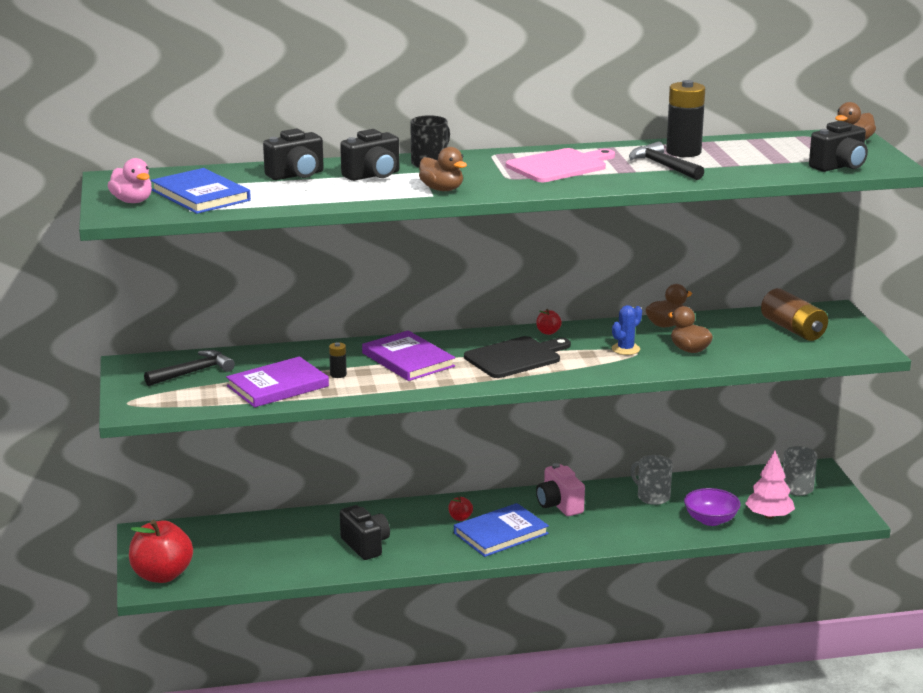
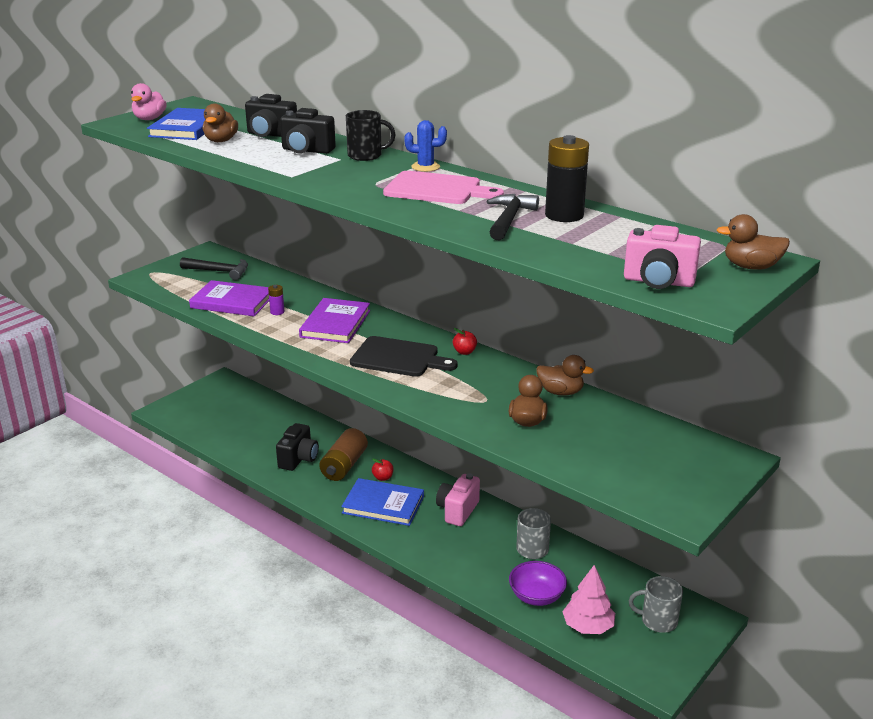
camera: 50 degrees right, 5 degrees up
(162, 575) = (180, 409): red apple -> none
(338, 374) = (277, 312): black battery -> purple battery
(442, 189) = (309, 175): brown duck -> brown duck (221, 141)
(625, 349) = (483, 393): blue cactus -> blue cactus (425, 167)
(793, 329) = (656, 453): brown battery -> brown battery (344, 466)
(839, 167) = (658, 282): black camera -> pink camera

